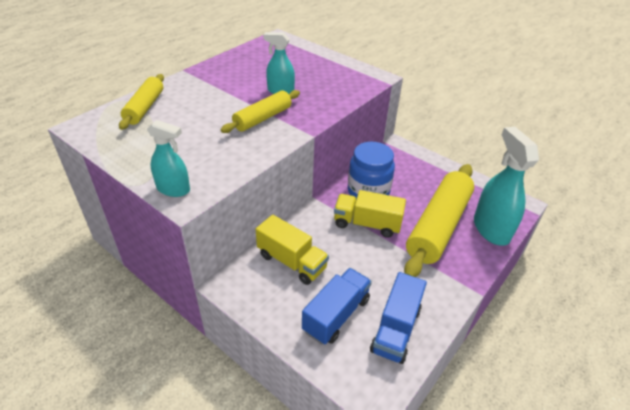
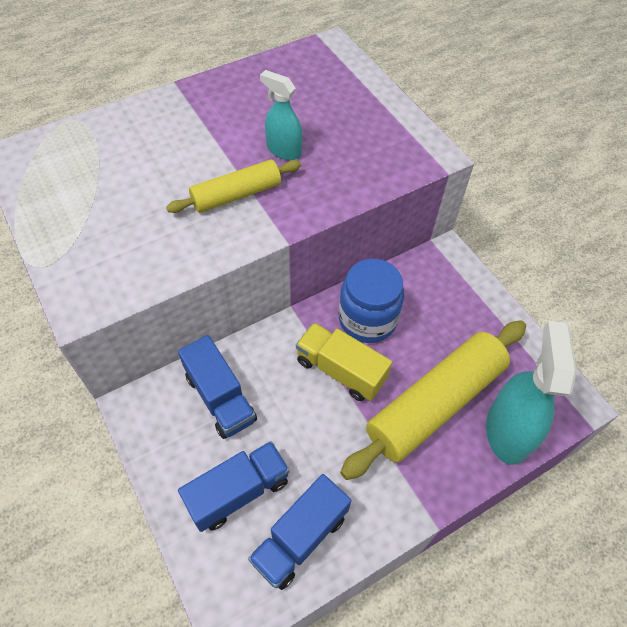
camera: 20 degrees right, 15 degrees up
(144, 108) = (99, 140): yellow rolling pin -> none
(173, 189) = (75, 286): turquoise spray bottle -> none
(291, 262) = (220, 398): yellow truck -> blue truck

